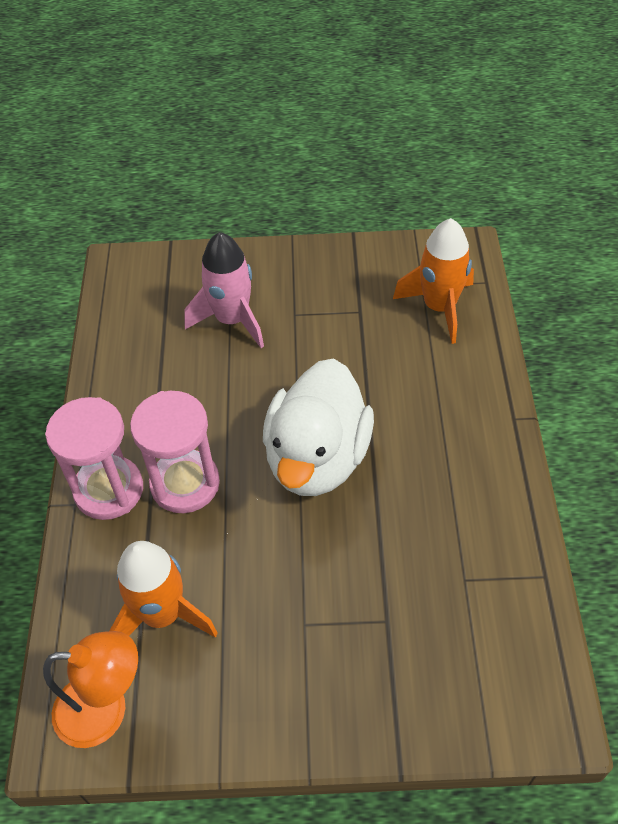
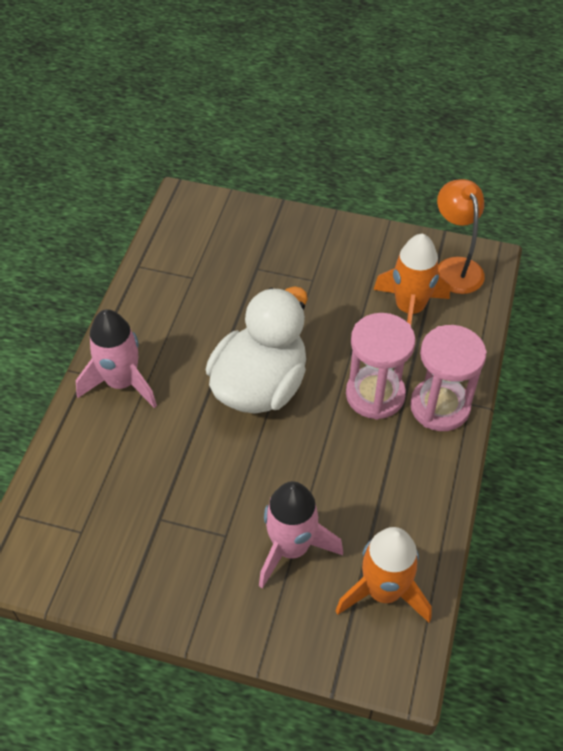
camera: 165 degrees left, 0 degrees up
(106, 710) = (455, 267): orange lamp -> orange lamp turned 60 degrees clockwise
(439, 307) = (80, 499): orange rocket -> orange rocket (383, 591)
(468, 420) = (122, 382): none -> pink rocket

